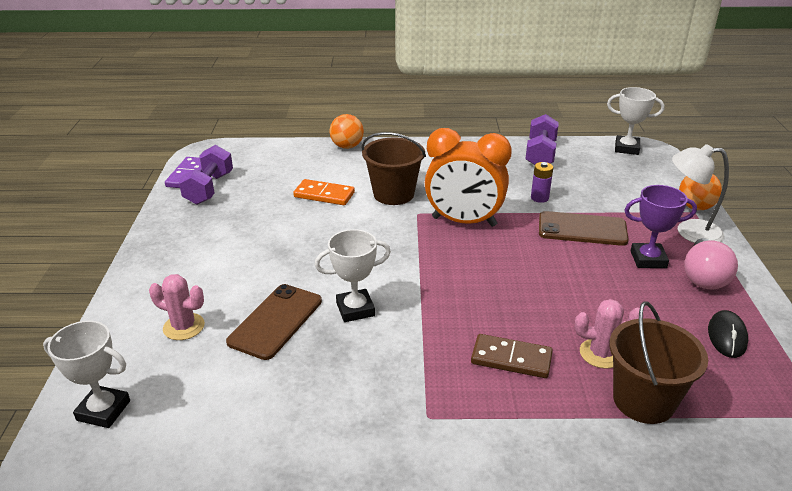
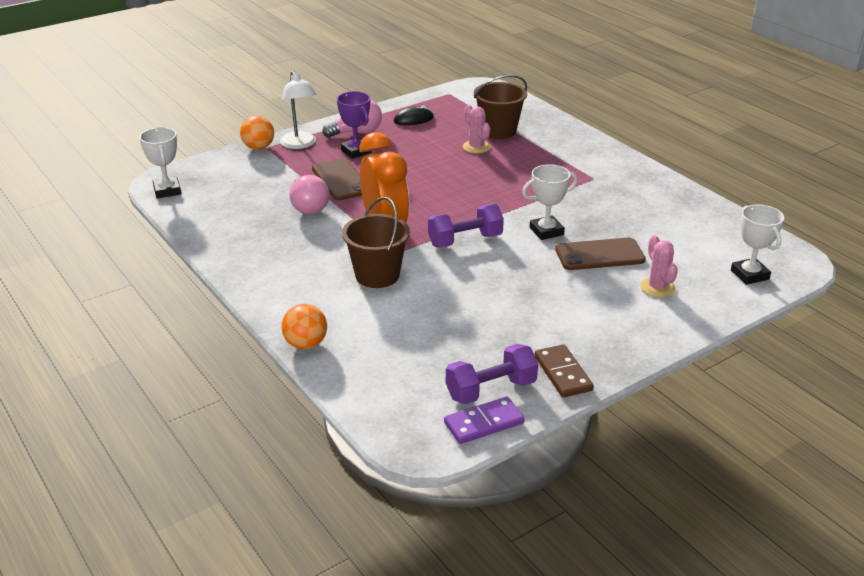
camera: 125 degrees left, 0 degrees up
(324, 195) = (420, 312): orange domino -> none
(355, 309) = (546, 231): white trophy -> white trophy turned 60 degrees counterclockwise
(511, 359) = (517, 169): brown domino -> brown domino (562, 373)
(539, 198) = (308, 207): purple battery -> pink light bulb
(540, 154) = (219, 227): purple dumbbell -> purple dumbbell (465, 240)

